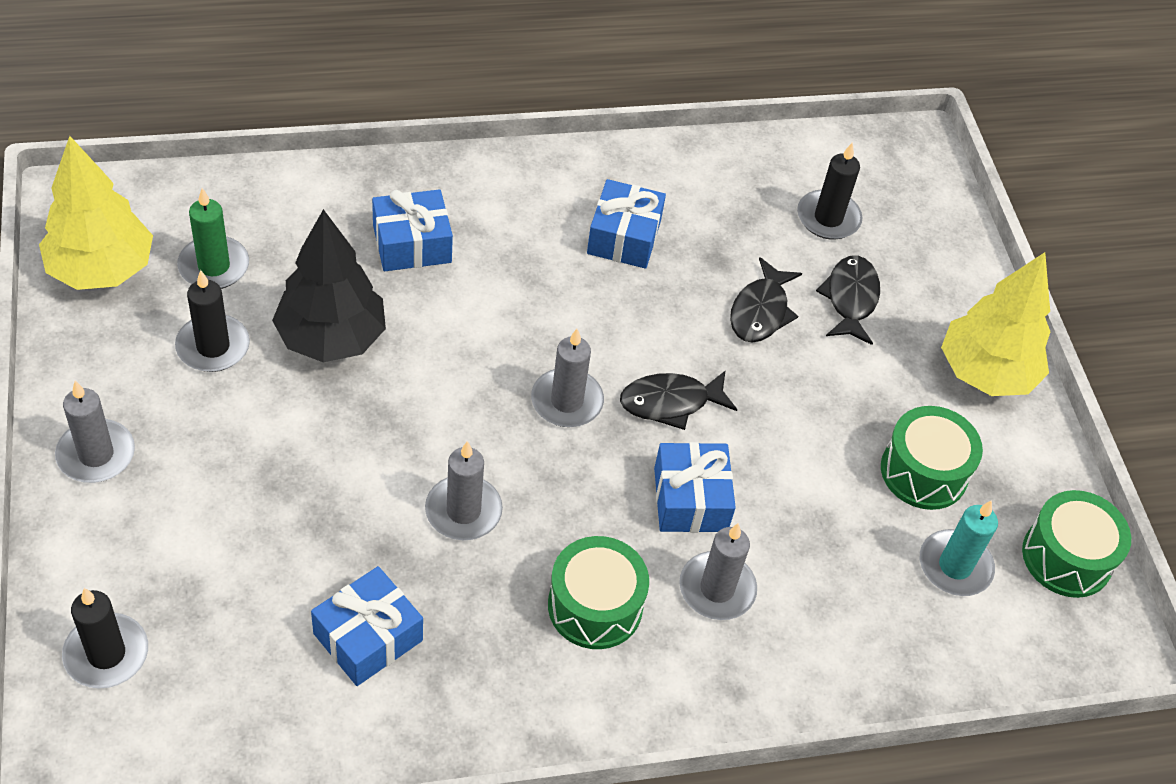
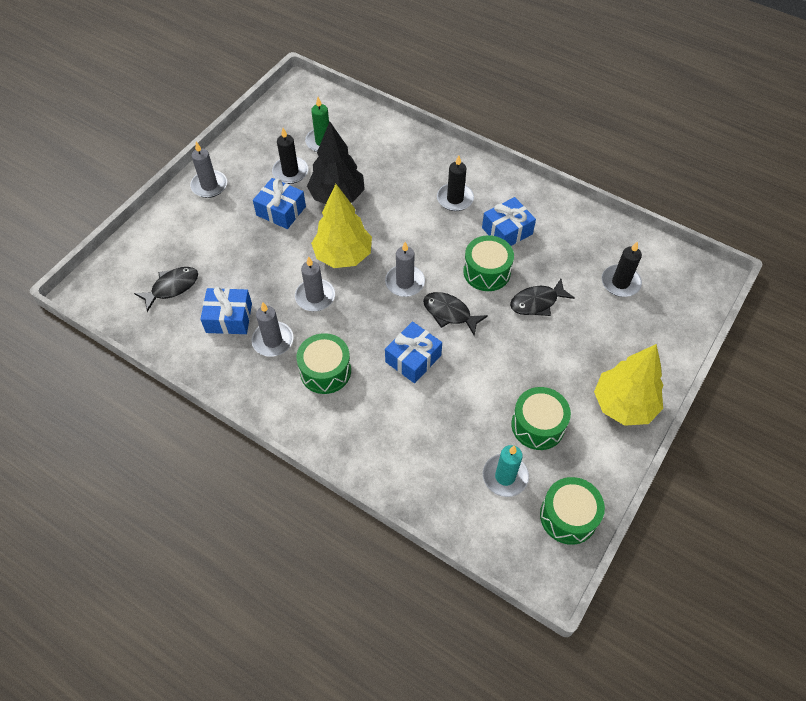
camera: 50 degrees right, 5 degrees up
(101, 270) = (281, 119): yellow tree -> yellow tree (343, 255)
(106, 653) = (139, 258): black candle -> black candle (455, 199)
(412, 244) = (410, 179): blue gift -> blue gift (281, 211)
(657, 312) = (487, 272): none -> green drum
(717, 589) = (383, 402): grey candle -> grey candle (273, 340)
(850, 299) = (589, 325): black fish -> black fish (172, 287)

